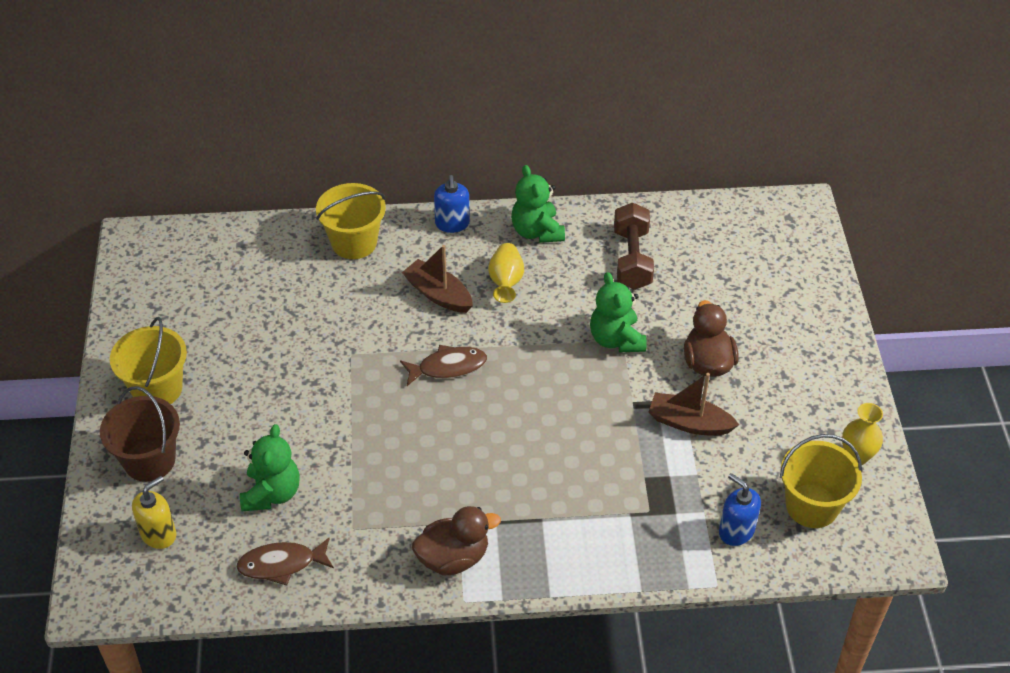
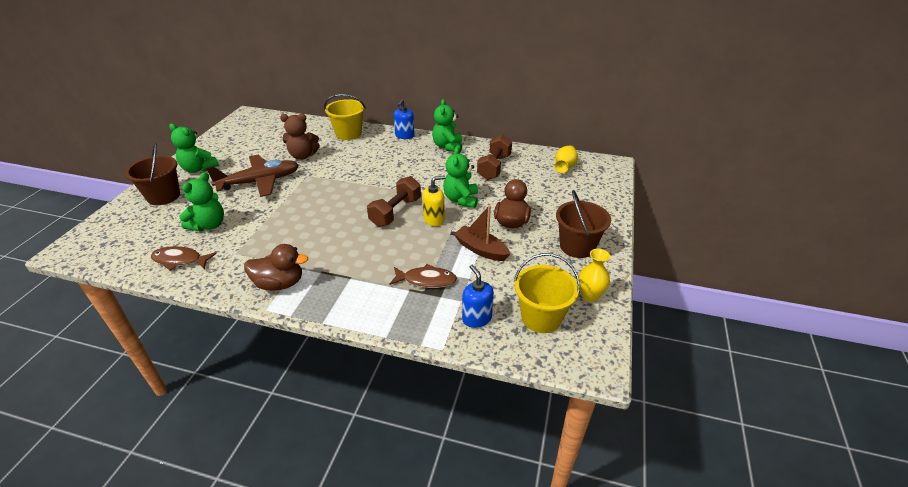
camera: 20 degrees right, 10 degrees down
(157, 389) = (198, 169): yellow bucket -> green teddy bear
(159, 534) = (133, 229): yellow soap dispenser -> yellow soap dispenser (434, 219)
(283, 388) = (260, 182): none -> brown plane
(312, 314) = (303, 156): none -> brown teddy bear
(438, 294) = (374, 161): brown boat -> none
(448, 367) = (354, 191): brown fish -> brown fish (426, 280)
(506, 282) = (415, 163): yellow vase -> yellow vase (564, 167)
(534, 389) = (395, 212): none -> brown dumbbell
(811, 381) = (577, 246): none -> brown bucket

